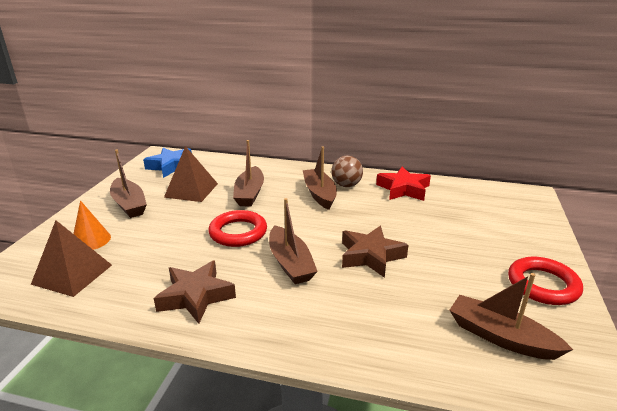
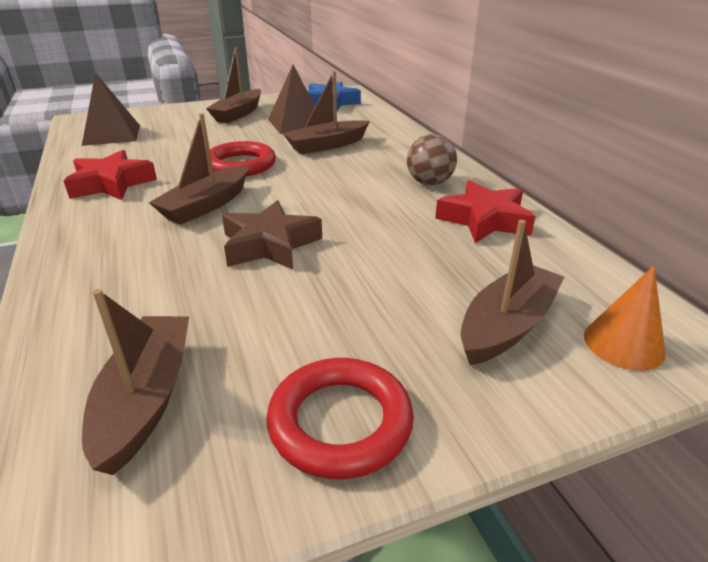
camera: 55 degrees right, 5 degrees up
(91, 240) = (166, 123): orange cone -> orange cone (623, 344)
(195, 296) = (111, 184): brown star -> red star
(319, 194) = (380, 175): brown boat -> brown boat (507, 325)

